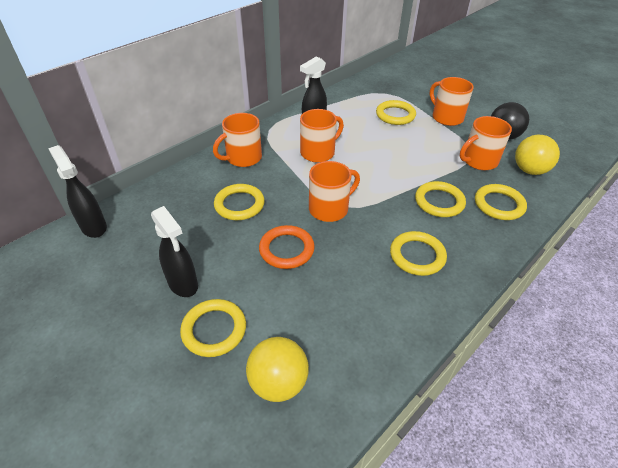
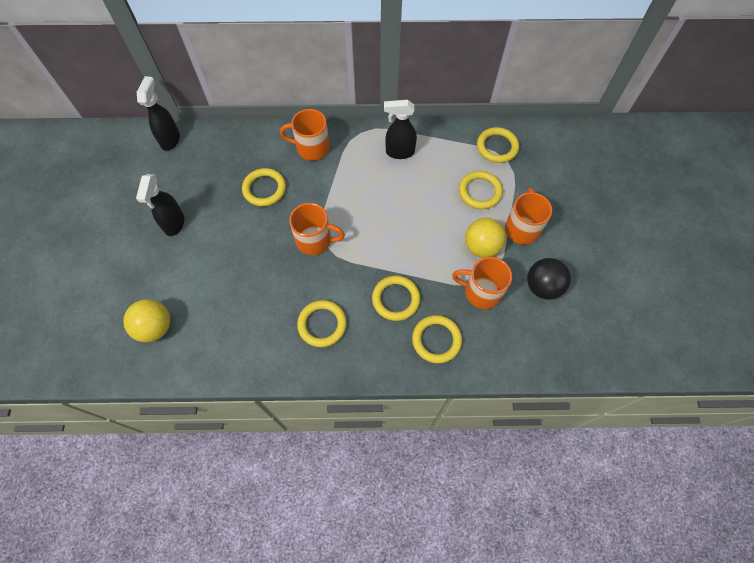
camera: 45 degrees right, 20 degrees up
(214, 330) = (159, 268): yellow ring -> yellow ring (497, 147)
(286, 249) = (252, 249): orange ring -> none
(318, 152) = (369, 183): orange mug -> none
(529, 170) = (510, 335): yellow ball -> yellow ball (481, 247)

